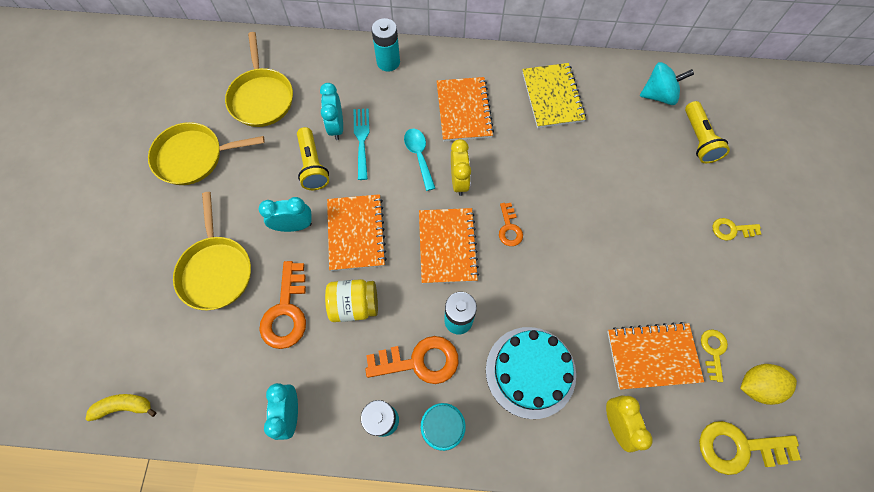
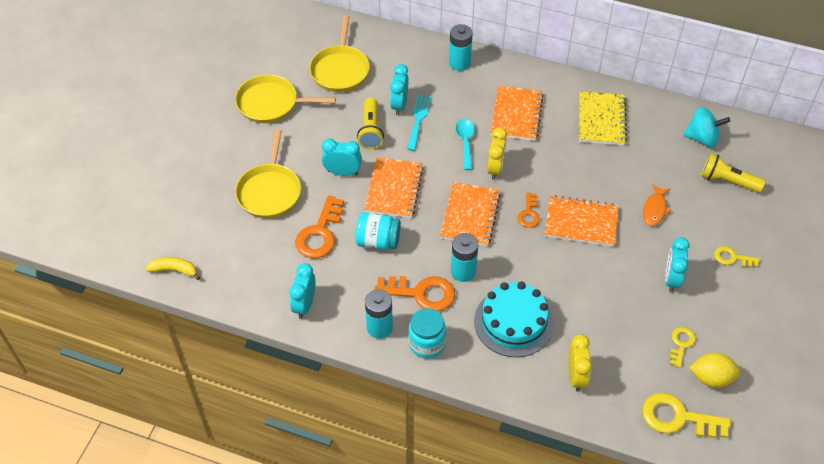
camera: 15 degrees right, 15 degrees down
(354, 305) = (378, 241): yellow jar -> turquoise jar
(637, 190) = (655, 209): none -> orange fish
(652, 356) = (625, 335): orange notebook -> orange notebook (581, 223)
(679, 272) = (671, 279): none -> turquoise clock
(698, 139) = (727, 181): yellow flashlight -> yellow flashlight turned 105 degrees clockwise

